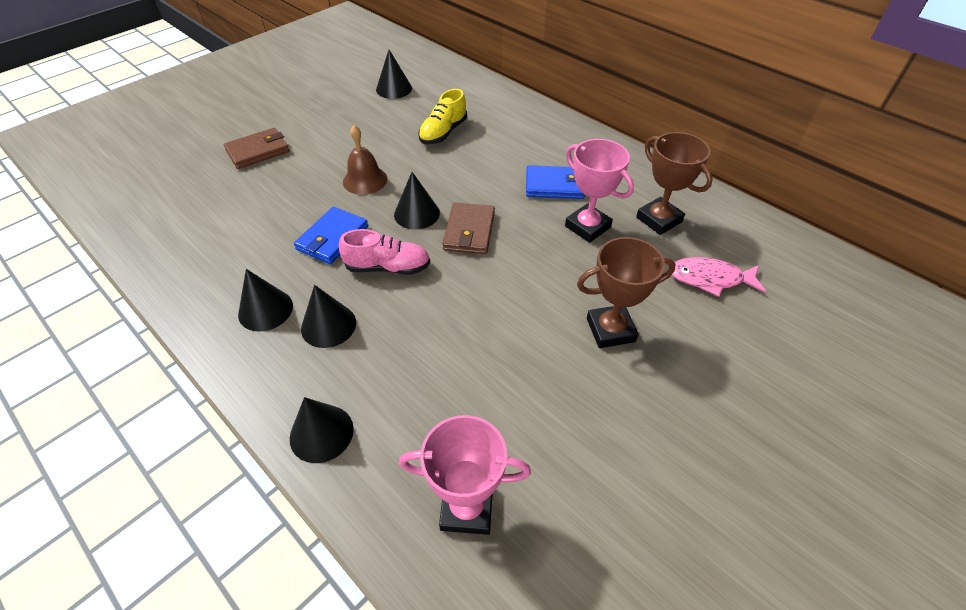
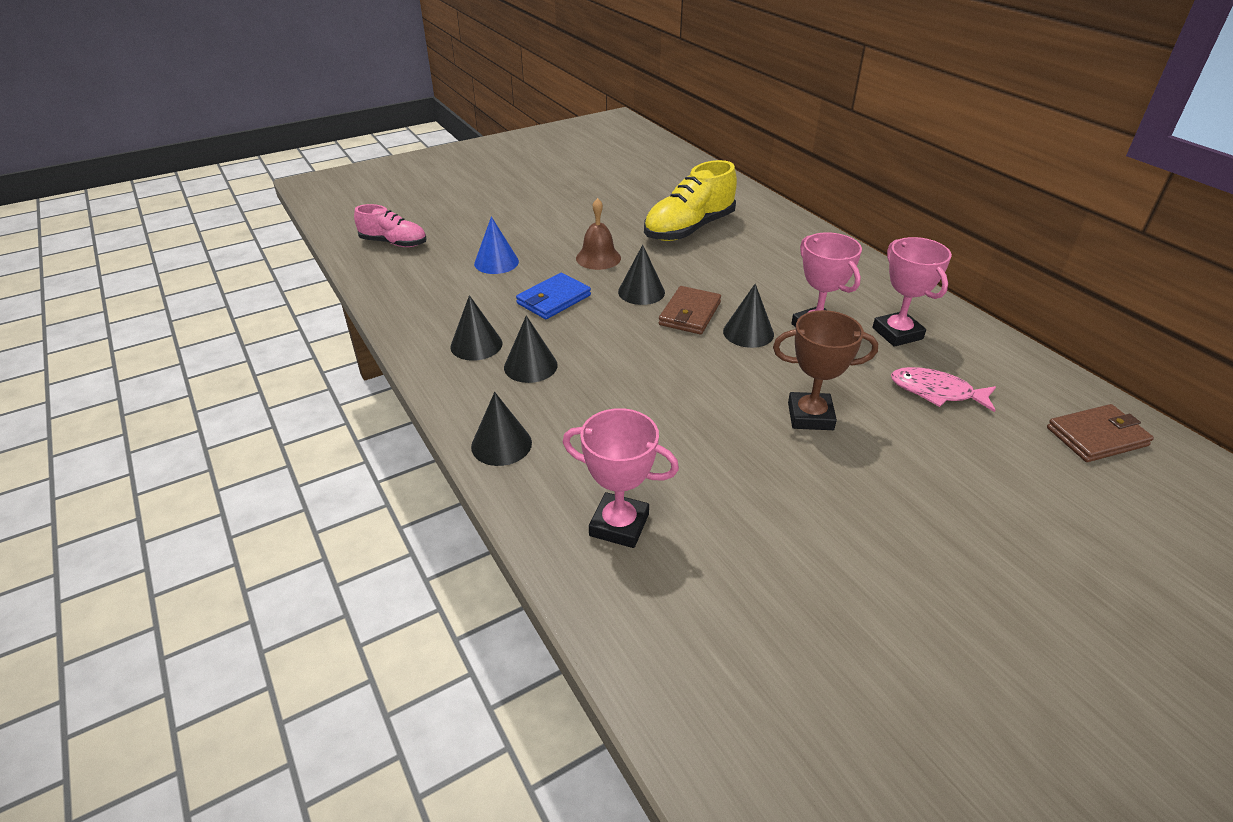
camera: 15 degrees right, 10 degrees down
(258, 151) = (502, 221): brown wallet -> brown wallet (1097, 437)
(263, 202) = (496, 262): none -> blue cone
(388, 267) = (600, 330): pink shoe -> pink shoe (394, 243)
(394, 89) = (649, 186): black cone -> black cone (748, 332)
(443, 132) = (689, 229): yellow shoe -> yellow shoe, size x1.63
(554, 185) = (792, 288): blue wallet -> none
(658, 220) = (897, 333): brown trophy -> pink trophy

